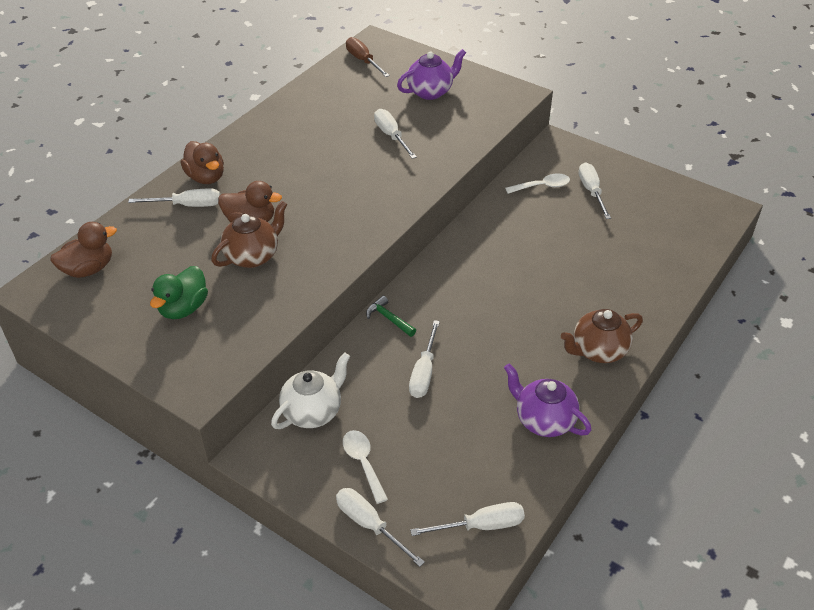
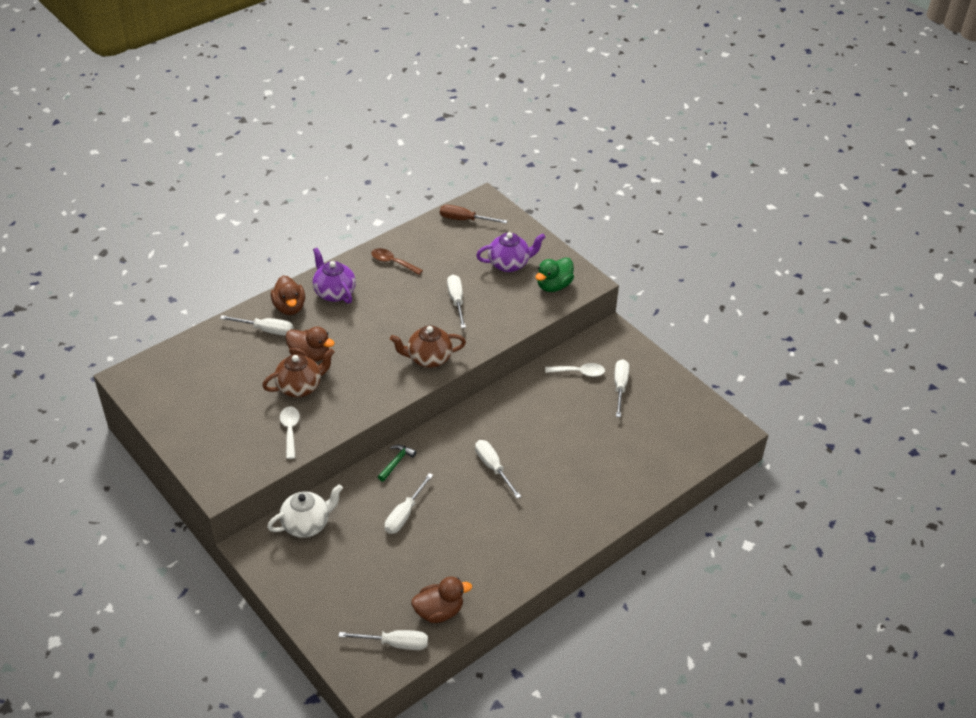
camera: 15 degrees right, 0 degrees up
(88, 269) = (173, 369): brown duck -> brown duck (439, 611)
(183, 308) = (232, 419): green duck -> green duck (554, 286)
(304, 113) = (393, 262): none -> brown spoon
(363, 61) = (465, 220): brown screwdriver -> brown screwdriver turned 60 degrees counterclockwise
(363, 463) = (328, 574): white spoon -> white spoon (290, 430)
(369, 525) = (314, 621): white screwdriver -> white screwdriver (493, 468)
(388, 318) = (396, 462): green hammer -> green hammer turned 60 degrees clockwise
(543, 420) = (480, 576): purple teapot -> purple teapot (334, 292)
(598, 351) = (552, 531): brown teapot -> brown teapot (428, 358)

